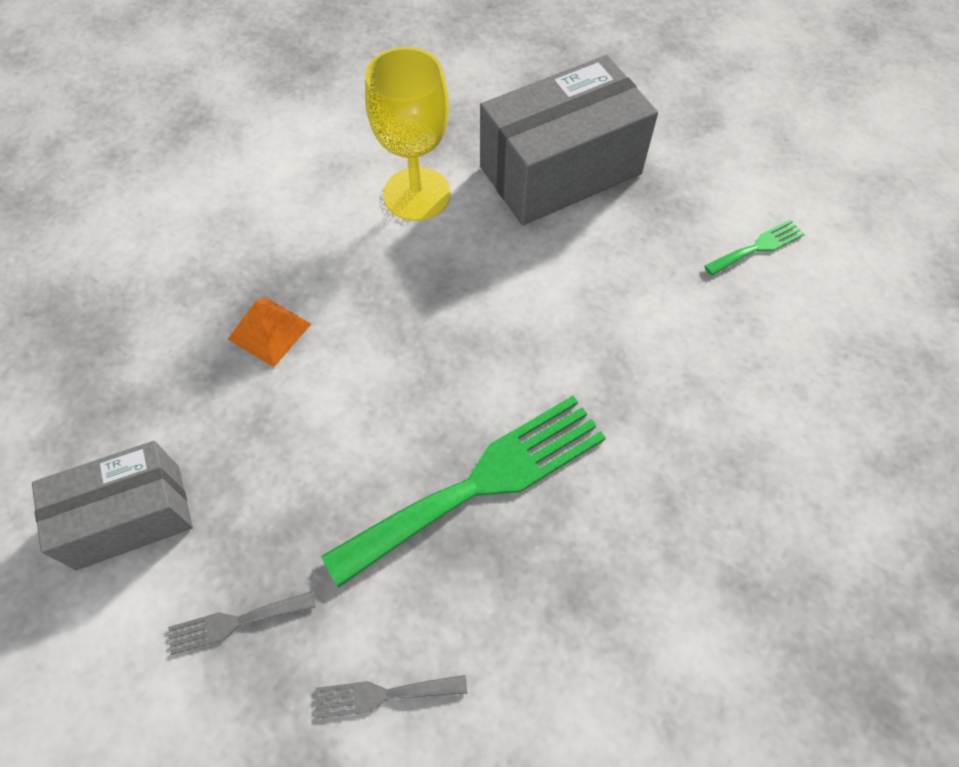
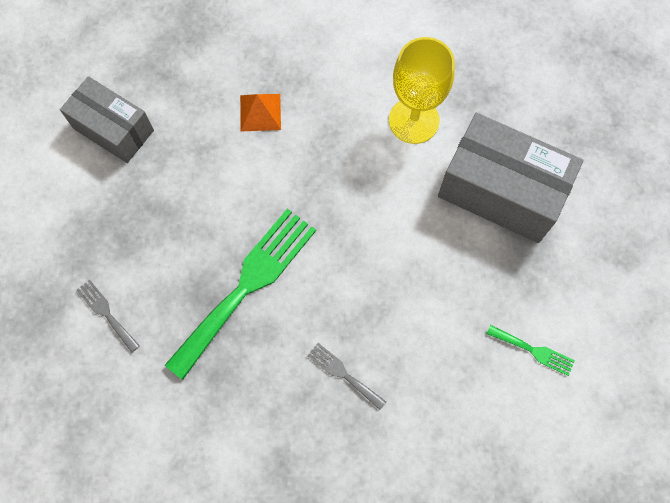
camera: 55 degrees right, 10 degrees up
(235, 622) = (96, 219): grey fork -> grey fork (343, 374)
(480, 483) = (247, 286): green fork -> green fork turned 75 degrees counterclockwise

